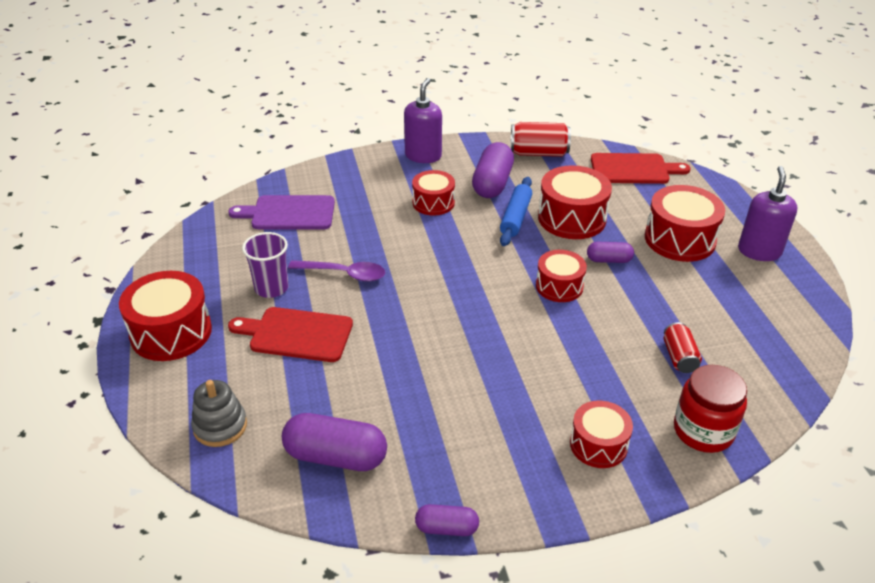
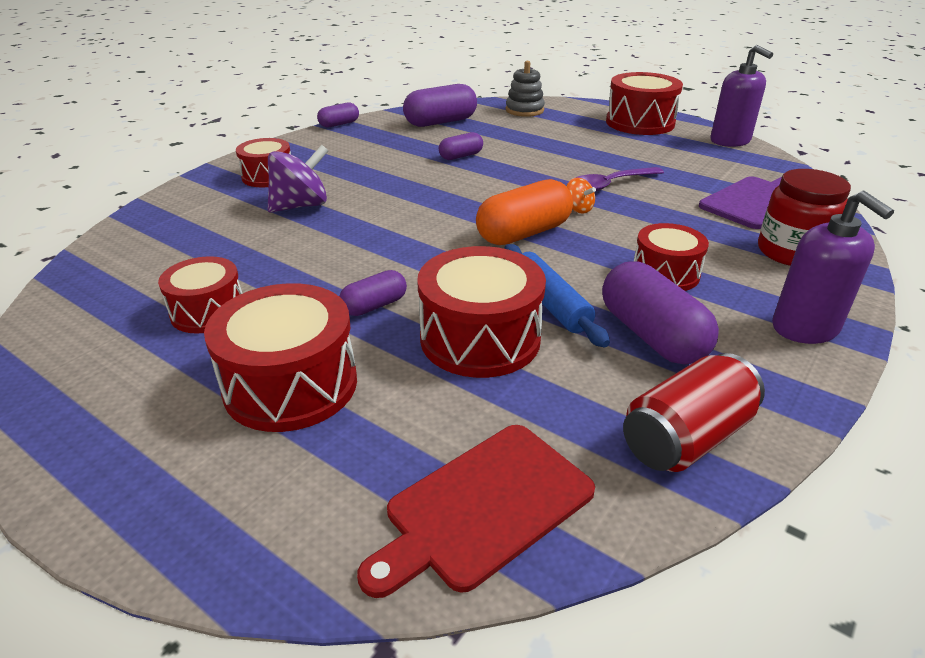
camera: 140 degrees right, 5 degrees down
(271, 288) = (638, 158): purple cup -> none
(297, 334) = (566, 148): red cutting board -> none
(397, 375) = (461, 156): none -> purple capsule
(403, 265) = (578, 209): none -> orange spinning top
(466, 264) = (523, 233): none -> orange capsule
(559, 286) = (405, 255): red drum -> red drum (208, 312)
(595, 378) = (301, 206): none -> purple spinning top
(679, 357) = (223, 247): red can -> none
(703, 431) = (178, 210): red jar -> red jar (791, 252)
(759, 251) = (136, 430): purple soap dispenser -> purple soap dispenser (730, 141)

